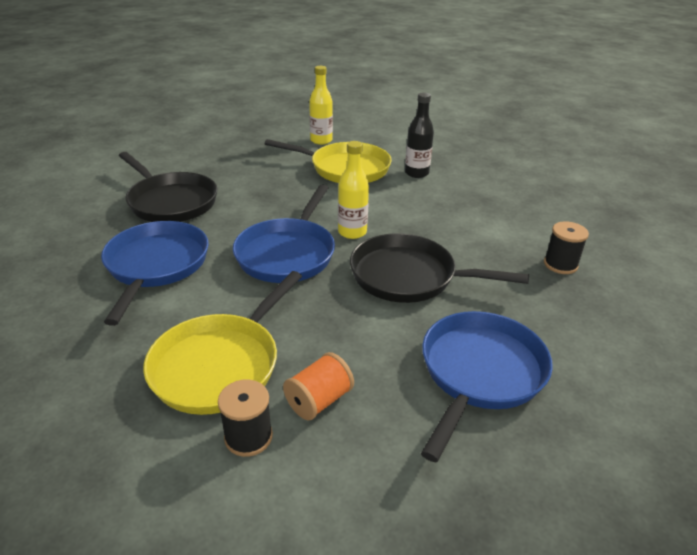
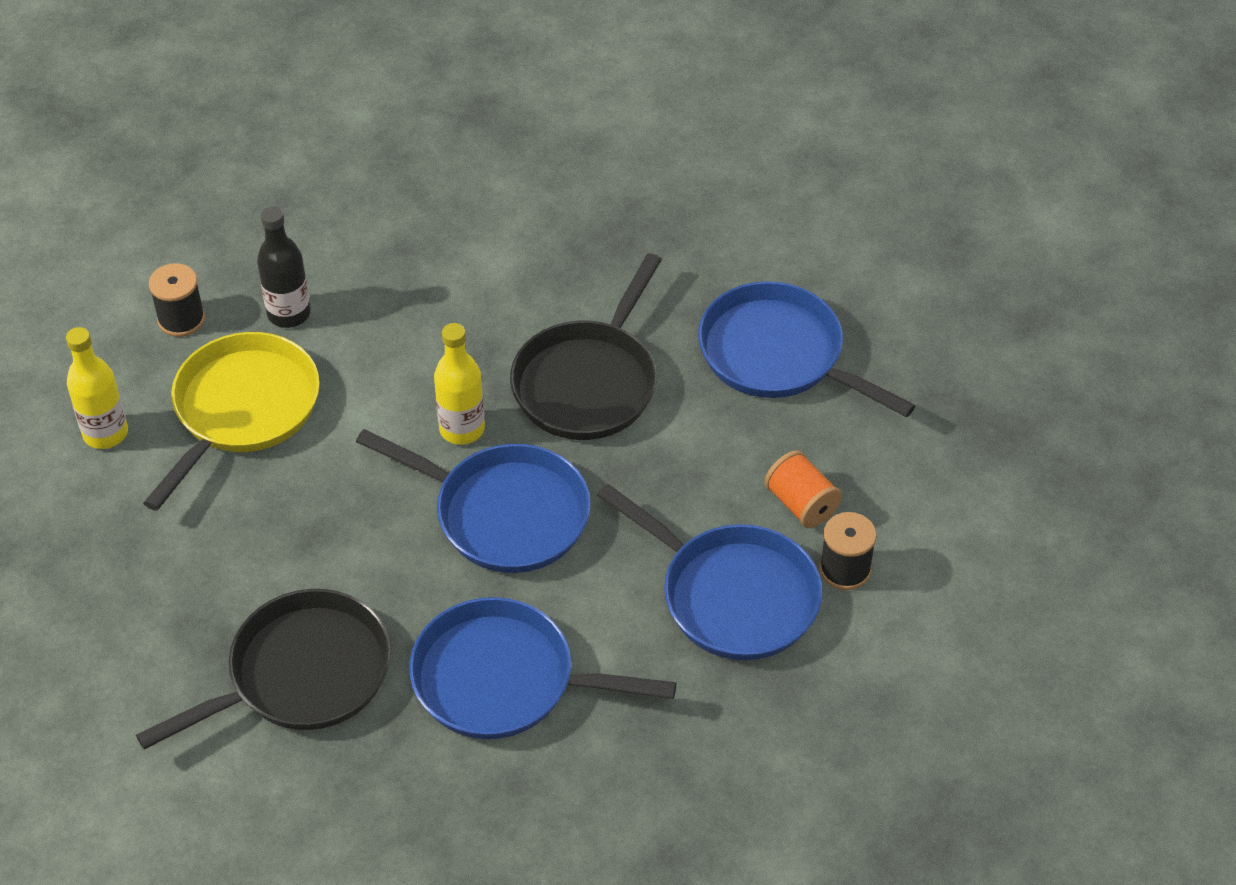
camera: 80 degrees left, 15 degrees up
(220, 364) = (732, 595): yellow pan -> blue pan
(560, 264) = (592, 219): black spool -> black spool (181, 319)

